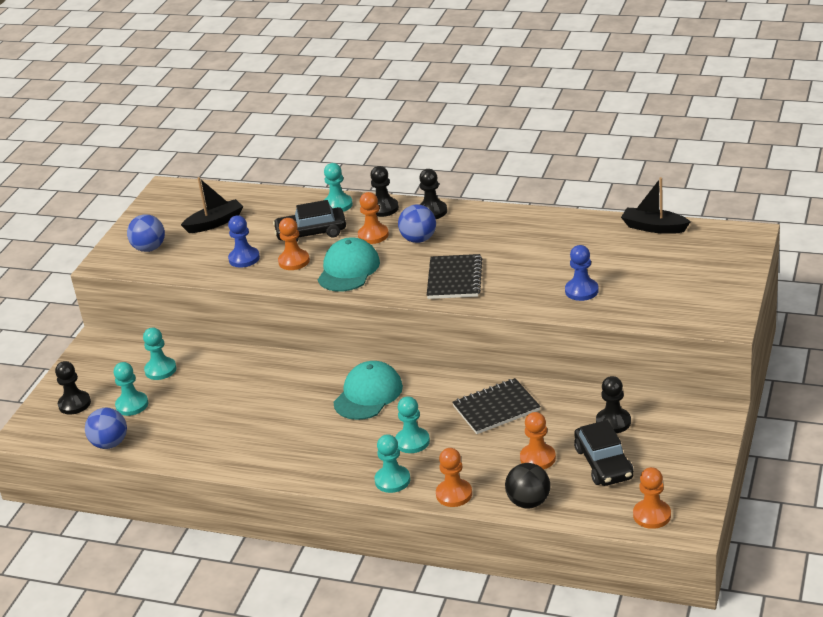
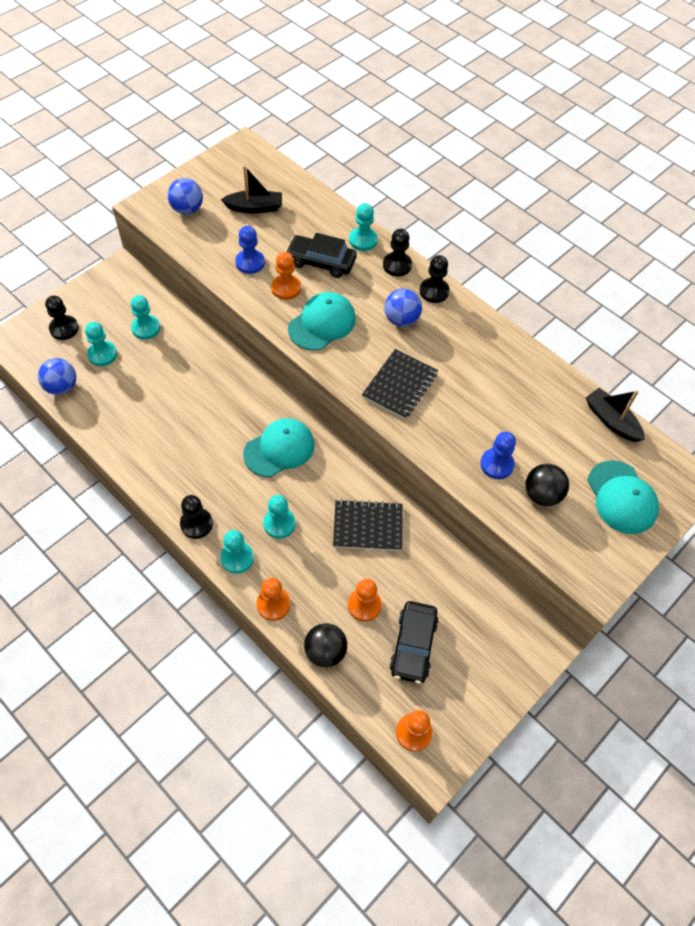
camera: 20 degrees right, 25 degrees up
(373, 235) = (368, 293): orange pawn -> none
(613, 422) = (451, 602): black pawn -> black pawn (196, 524)
(635, 292) = (542, 494): none -> black ball
(701, 267) = (621, 497): none -> turquoise cap

